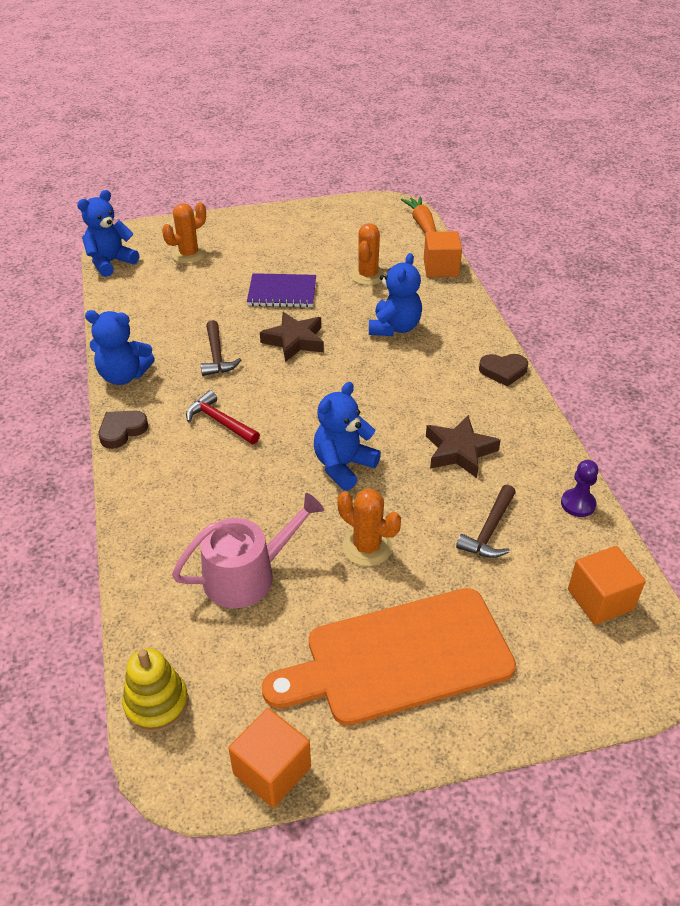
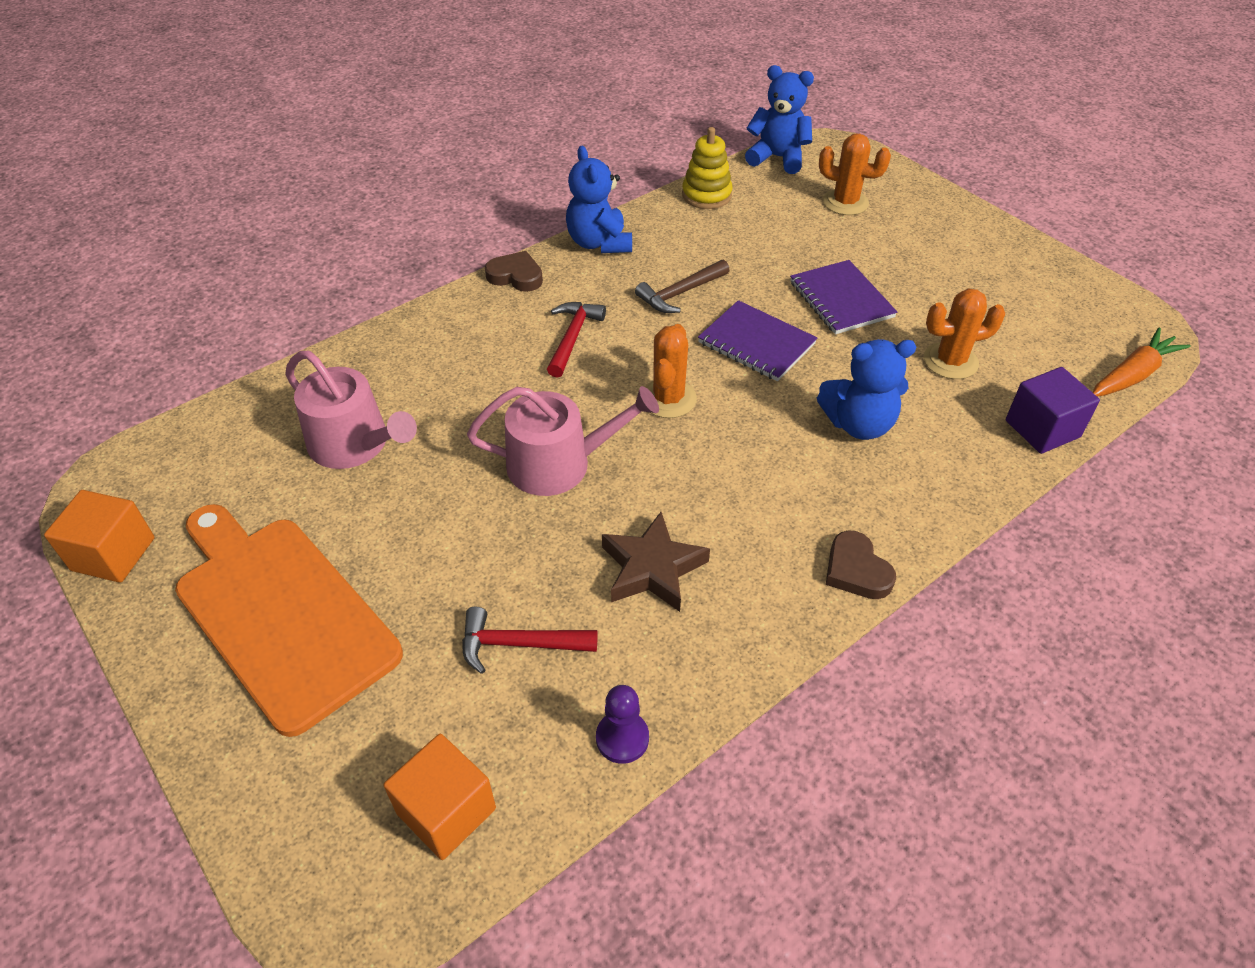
camera: 65 degrees right, 5 degrees up
(156, 703) = (174, 441): yellow stacking toy -> yellow stacking toy (706, 195)
(294, 341) = (756, 343): brown star -> purple notebook
(343, 466) = (559, 463): blue teddy bear -> pink watering can
(367, 547) = (437, 529): orange cactus -> orange cactus (668, 399)
(441, 268) = (1042, 429): orange cube -> purple cube
(489, 531) = (519, 644): brown hammer -> red hammer

